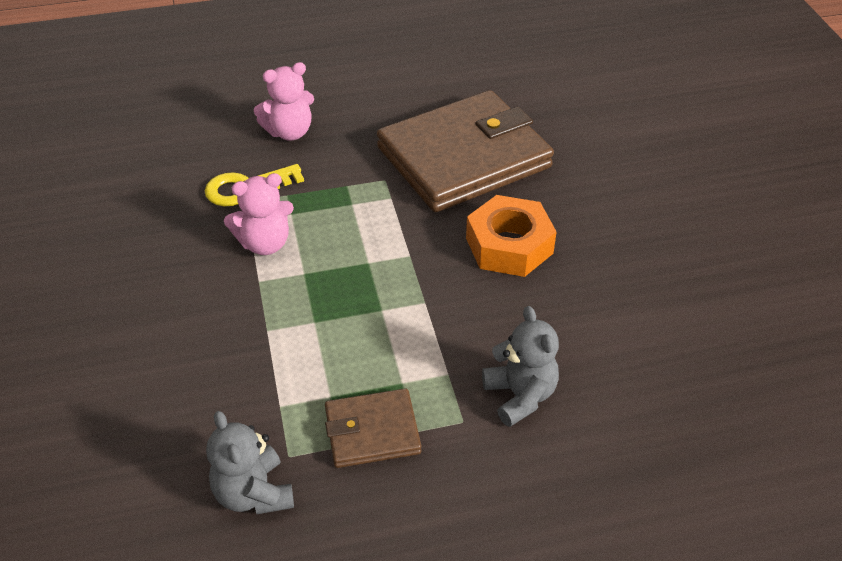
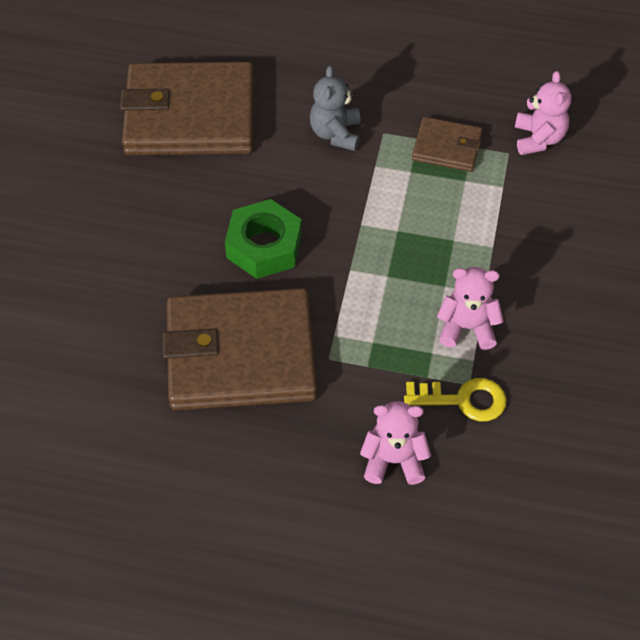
camera: 155 degrees left, 10 degrees up
(253, 493) = (538, 139): grey teddy bear -> pink teddy bear
(509, 245) = (264, 246): orange nut -> green nut
(704, 352) = (190, 115): none -> brown wallet

